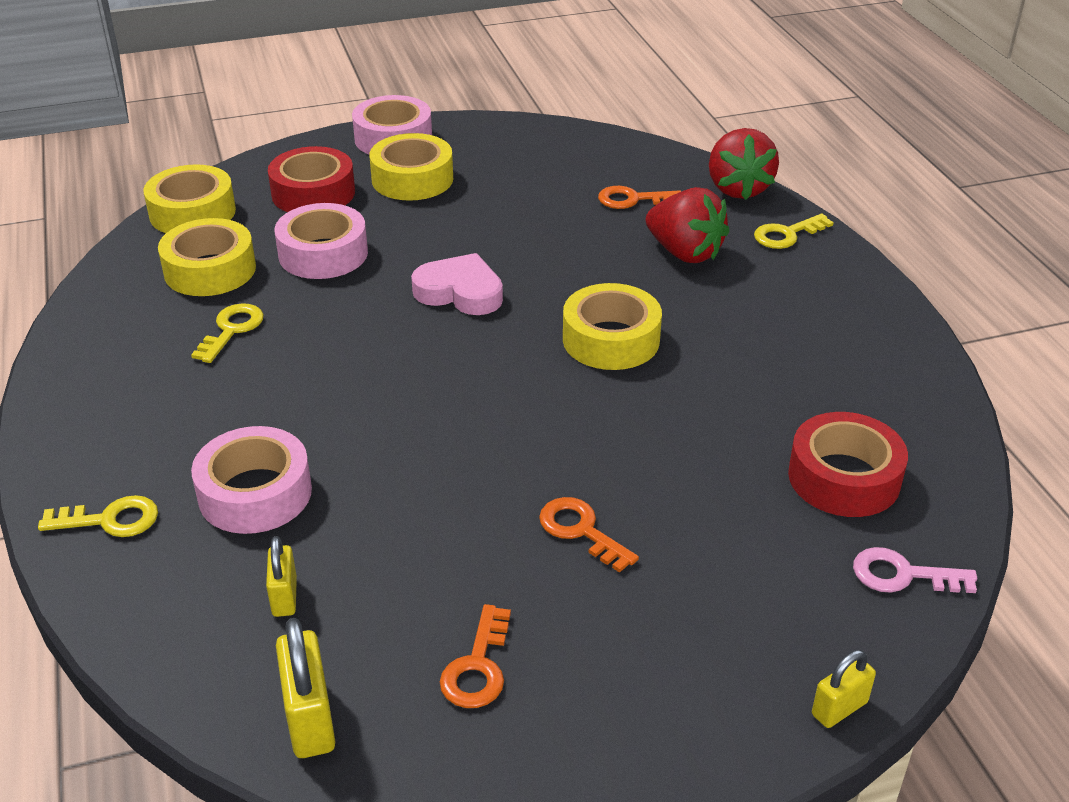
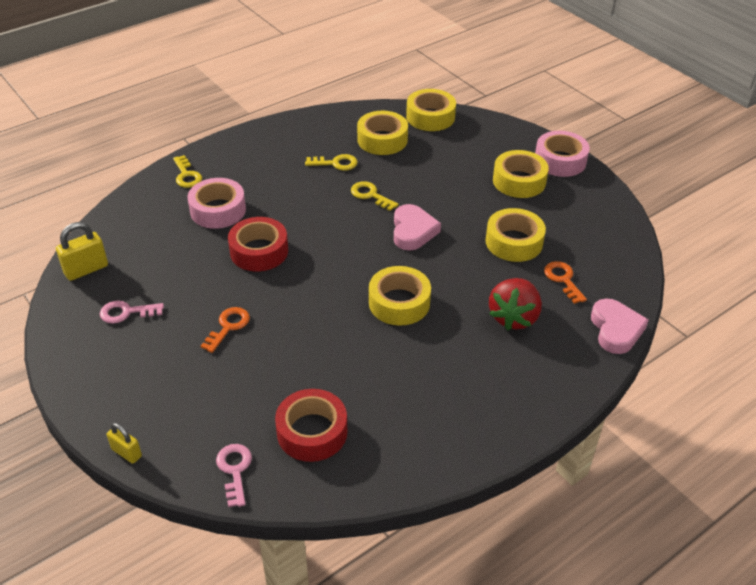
camera: 70 degrees right, 5 degrees up
(284, 597) = (154, 240): yellow padlock -> none
(313, 193) = (477, 150): red tape -> red tape (259, 251)
(323, 254) = (420, 171): pink tape -> none
(477, 667) = (126, 312): orange key -> pink key
(538, 215) = (514, 242): none -> yellow tape
(738, 189) = (616, 329): red strawberry -> pink heart
(787, 234) = (571, 365): yellow key -> yellow key (370, 195)

